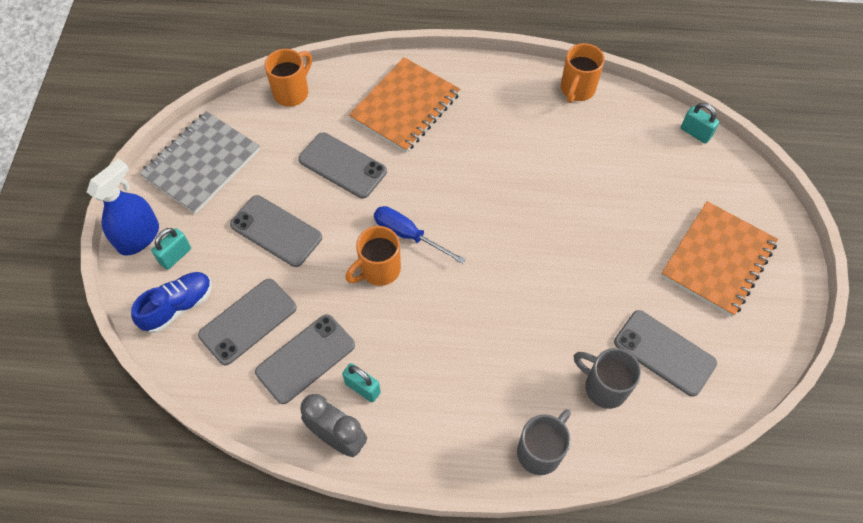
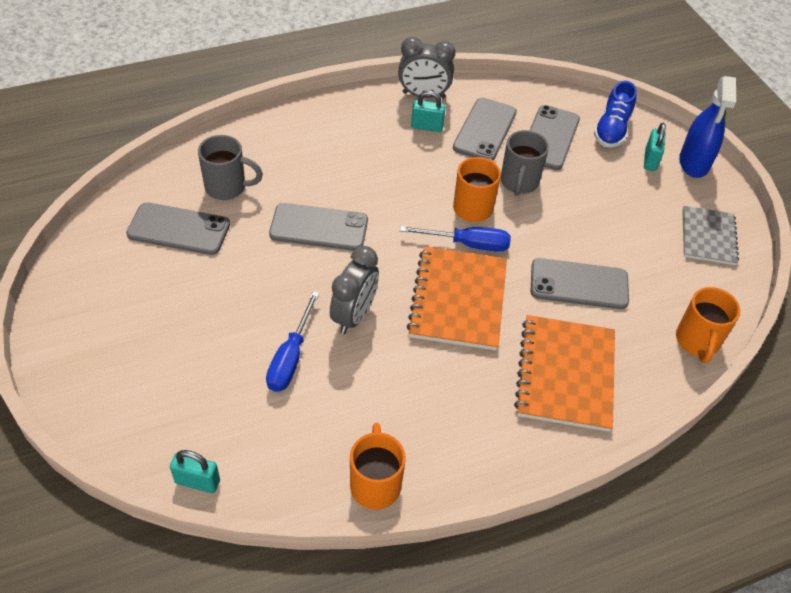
camera: 150 degrees right, 10 degrees down
(202, 164) = (708, 237): grey notebook -> grey notebook, size x0.64
(276, 231) = (588, 206): grey phone -> grey phone (319, 227)
(538, 208) = (354, 315): none -> grey clock
(540, 451) = (265, 132): grey mug -> grey mug (519, 183)
(602, 193) = (290, 357): none -> blue screwdriver
(717, 260) = (140, 331): orange notebook -> orange notebook (458, 300)

